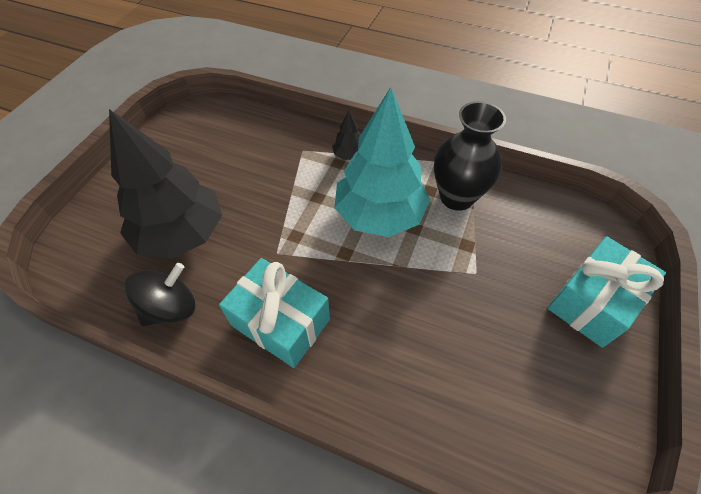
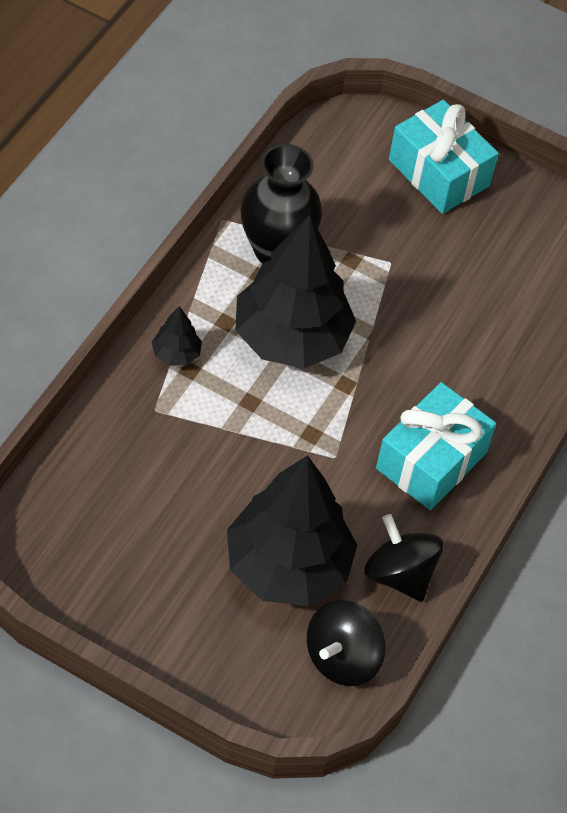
camera: 90 degrees left, 0 degrees up
(101, 275) = (342, 658): none -> black spinning top
(379, 214) = (291, 338): turquoise tree -> black tree

